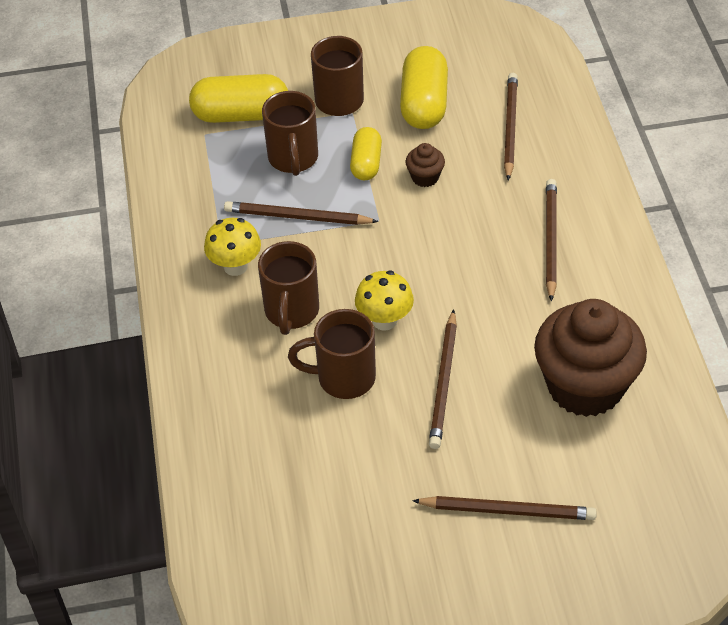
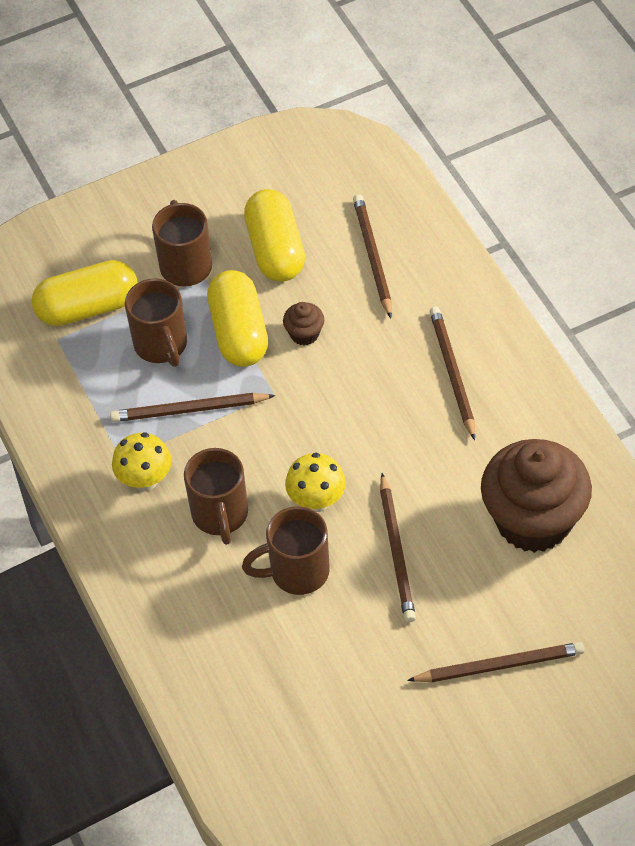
camera: 15 degrees left, 5 degrees up
(366, 163) = (239, 333): yellow capsule -> yellow capsule, size x1.62

